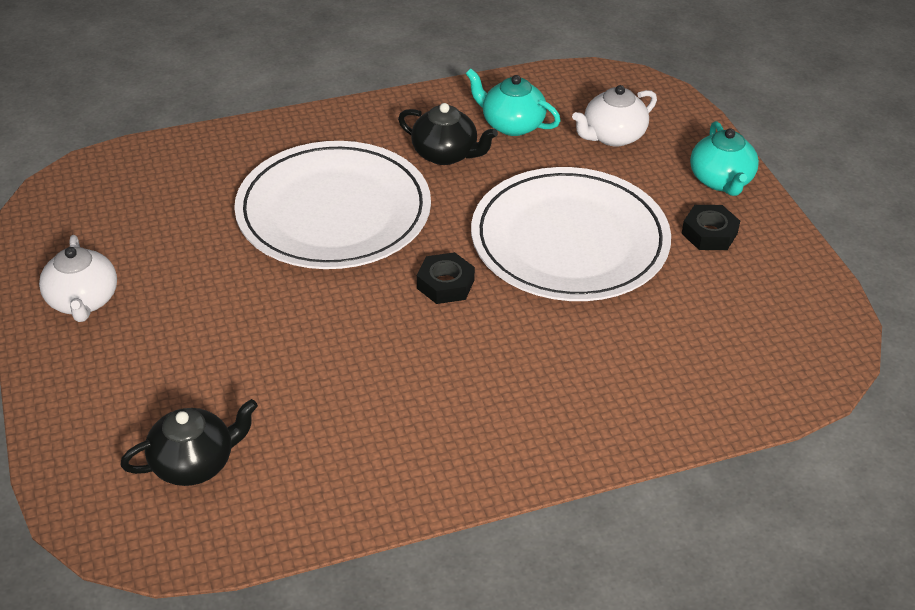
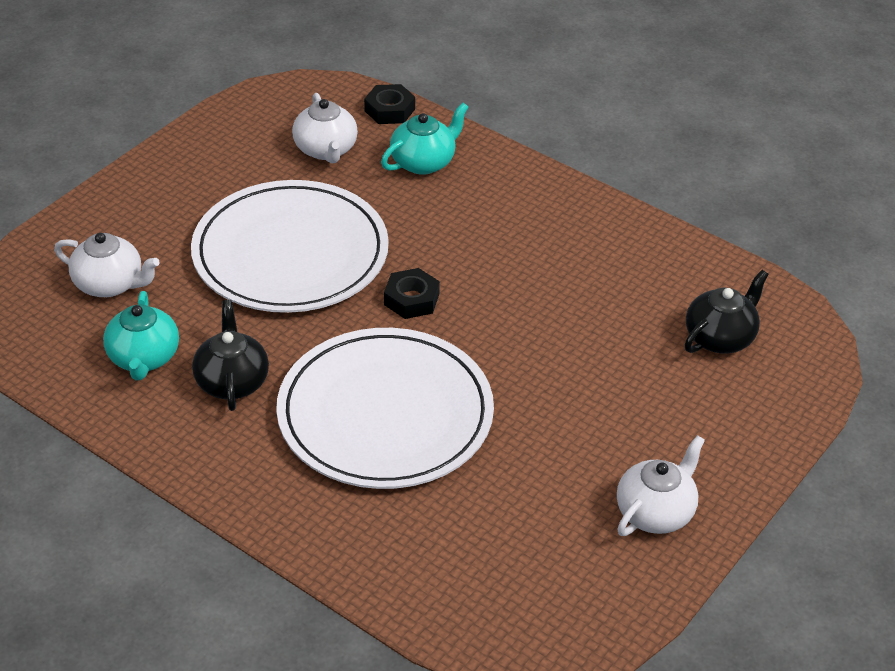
camera: 125 degrees left, 0 degrees up
(194, 463) = (720, 337): black teapot -> black teapot turned 105 degrees clockwise
(709, 233) = (211, 183): black nut -> black nut (389, 110)
(710, 326) = (326, 150): none -> white teapot
(721, 181) = (129, 198): turquoise teapot -> turquoise teapot (424, 162)

